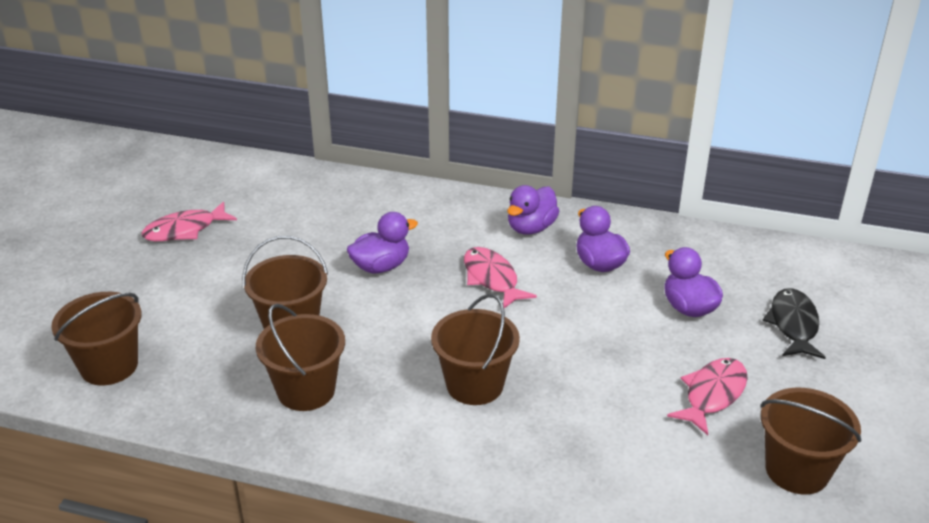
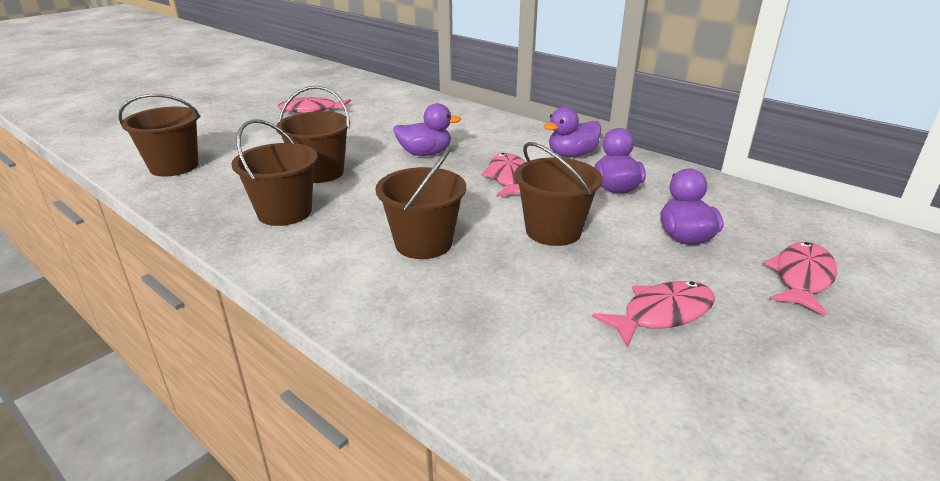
camera: 25 degrees right, 5 degrees down
(793, 325) = (802, 278): black fish -> pink fish
(797, 470) = (725, 421): brown bucket -> brown bucket (553, 231)

